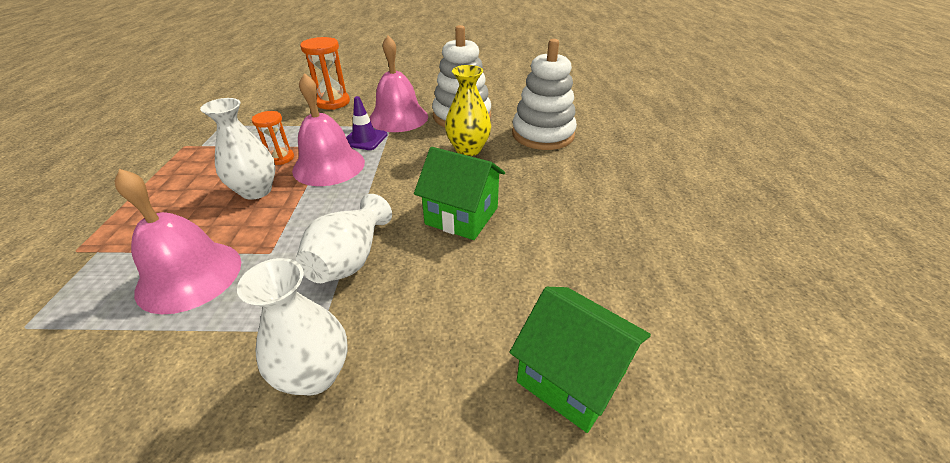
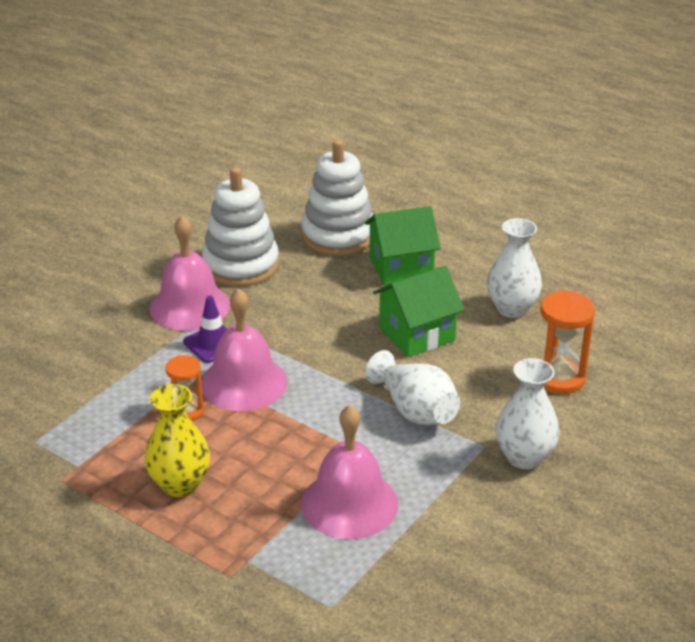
camera: 55 degrees left, 5 degrees down
(256, 191) = (241, 441): white vase -> white vase (512, 308)
(333, 102) = (83, 340): orange hourglass -> orange hourglass (559, 378)
(468, 149) = (314, 289): yellow vase -> yellow vase (180, 484)
(571, 376) = (614, 356): green house -> green house (401, 267)

